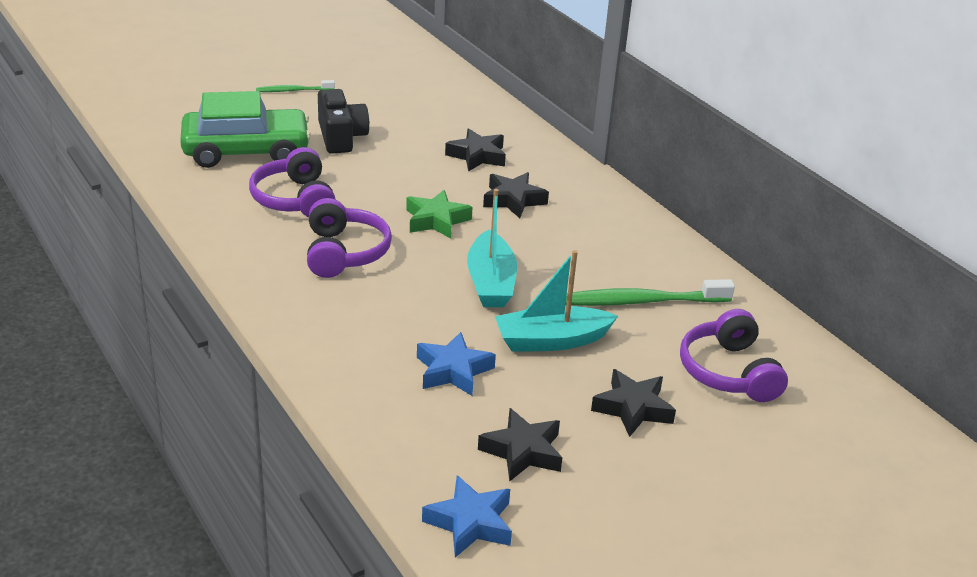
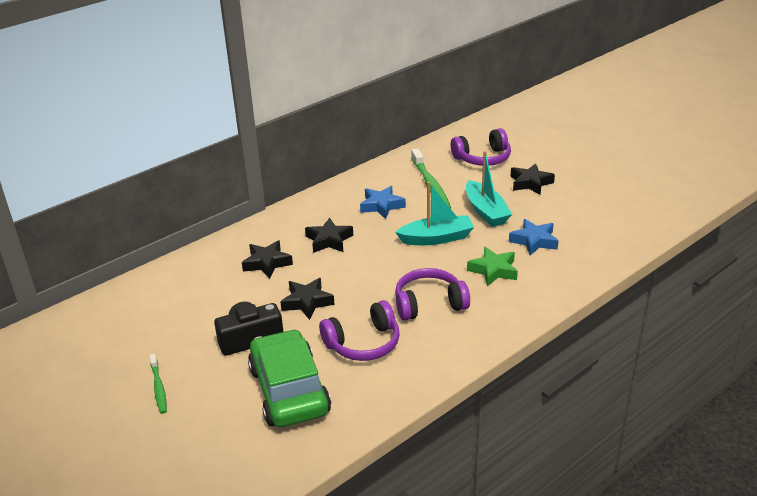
camera: 95 degrees left, 0 degrees up
(436, 220) = (369, 269): green star -> green star (493, 270)
(470, 523) = (649, 221): blue star -> blue star (381, 206)
(522, 451) = (586, 212): black star -> black star (307, 302)

